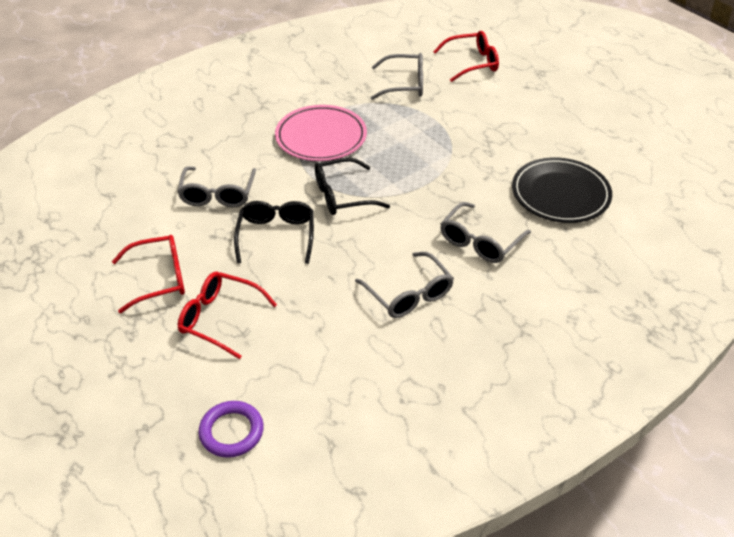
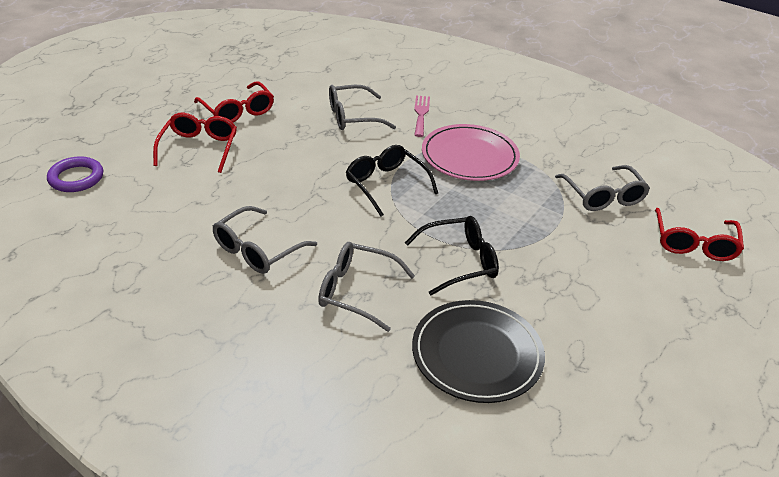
camera: 70 degrees right, 5 degrees down
(237, 149) = (421, 114): none -> pink fork
(276, 236) = (310, 157): black glasses -> black glasses (459, 262)
(471, 63) = (694, 243): red glasses -> red glasses turned 45 degrees clockwise

